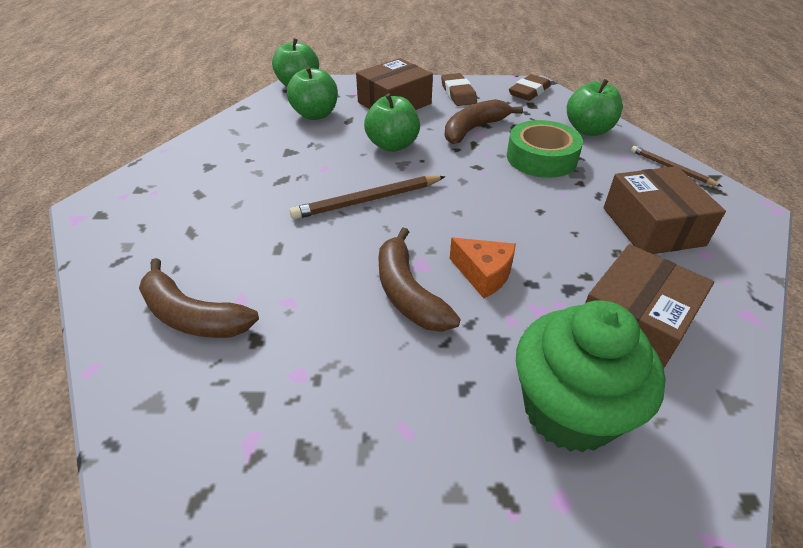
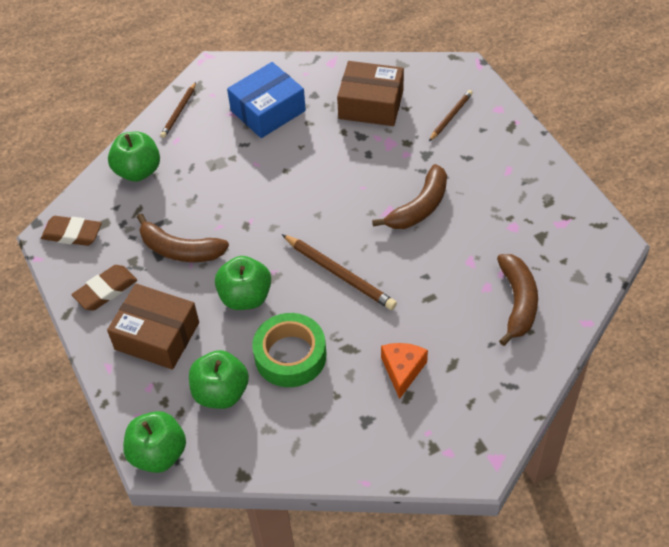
camera: 115 degrees left, 10 degrees up
(483, 274) = (376, 178): orange cheese -> orange cheese (402, 370)
(541, 158) = (207, 189): green tape -> green tape (290, 356)
(569, 410) = (450, 117): green cupcake -> brown pencil
(652, 226) = (268, 111): brown box -> blue box

